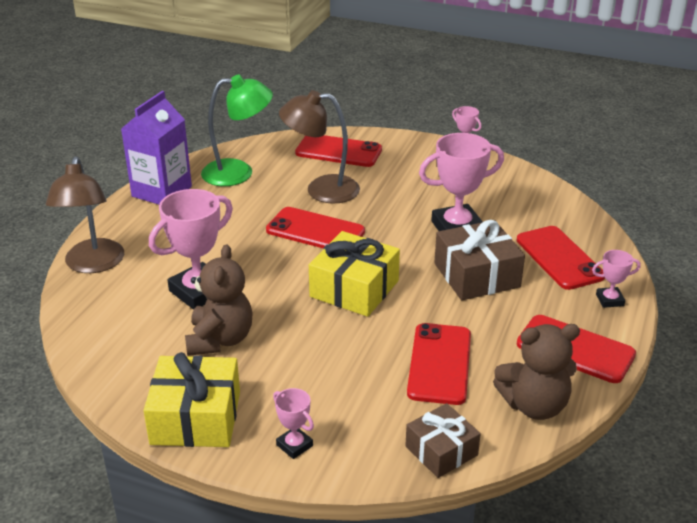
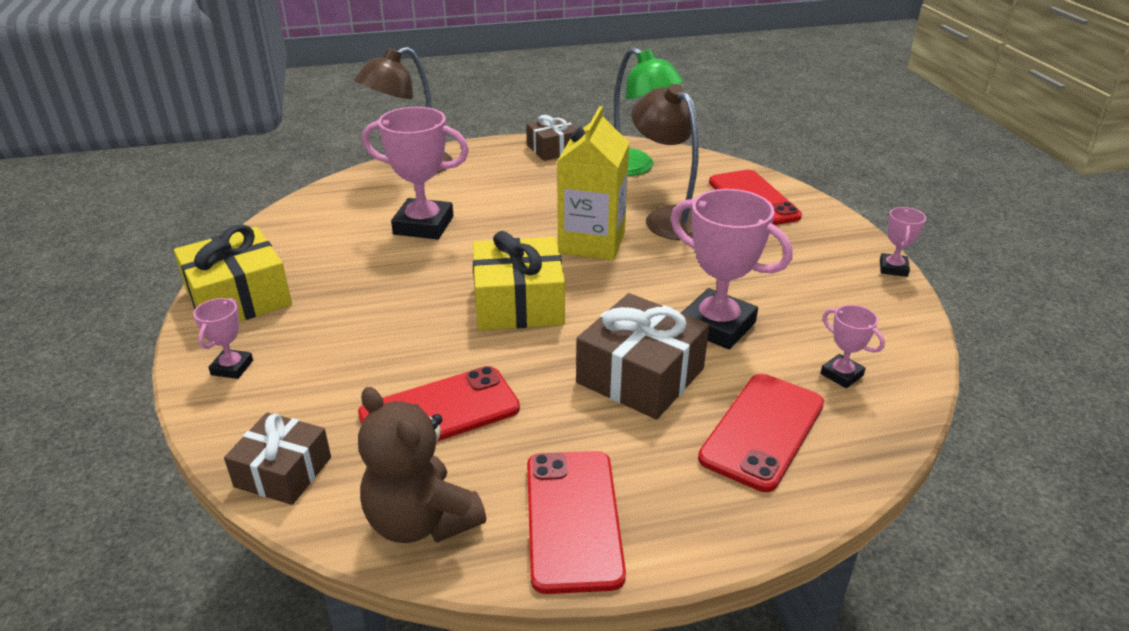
camera: 55 degrees right, 0 degrees up
(162, 191) = (553, 149): purple carton -> brown gift
(220, 339) = (361, 264): brown teddy bear -> none
(315, 231) = (591, 243): red phone -> yellow carton
(609, 300) = (722, 515): pink trophy -> pink trophy (841, 375)

